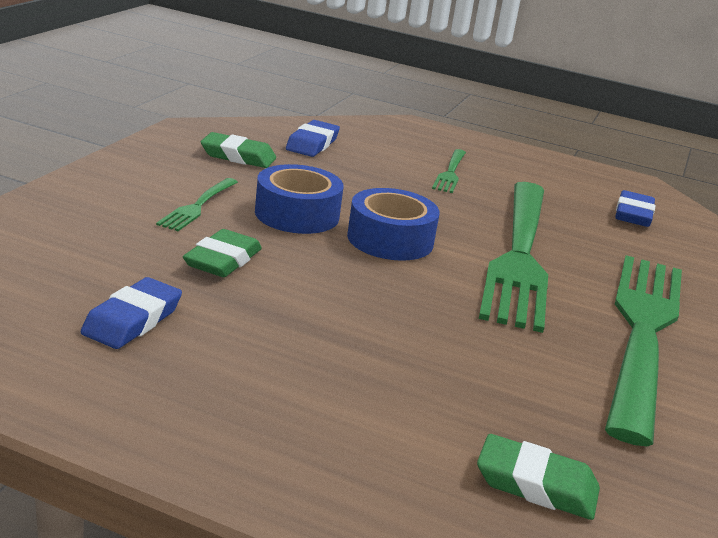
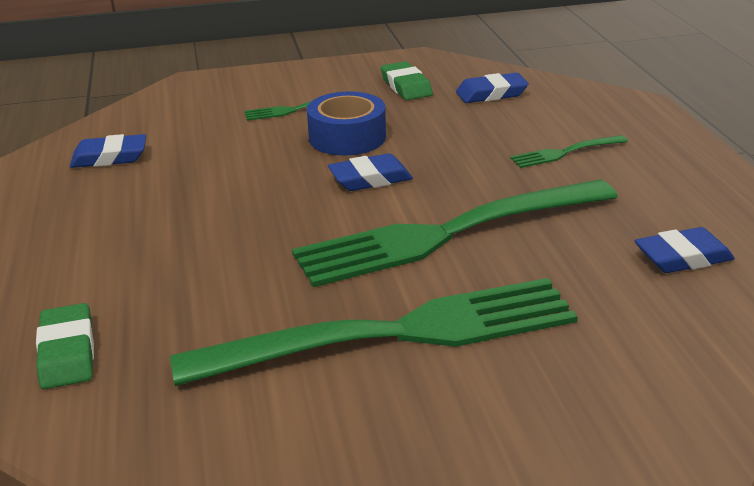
camera: 60 degrees right, 5 degrees up
(223, 260) = (229, 146): green eraser -> none
(390, 239) = (370, 179): blue tape -> blue eraser

